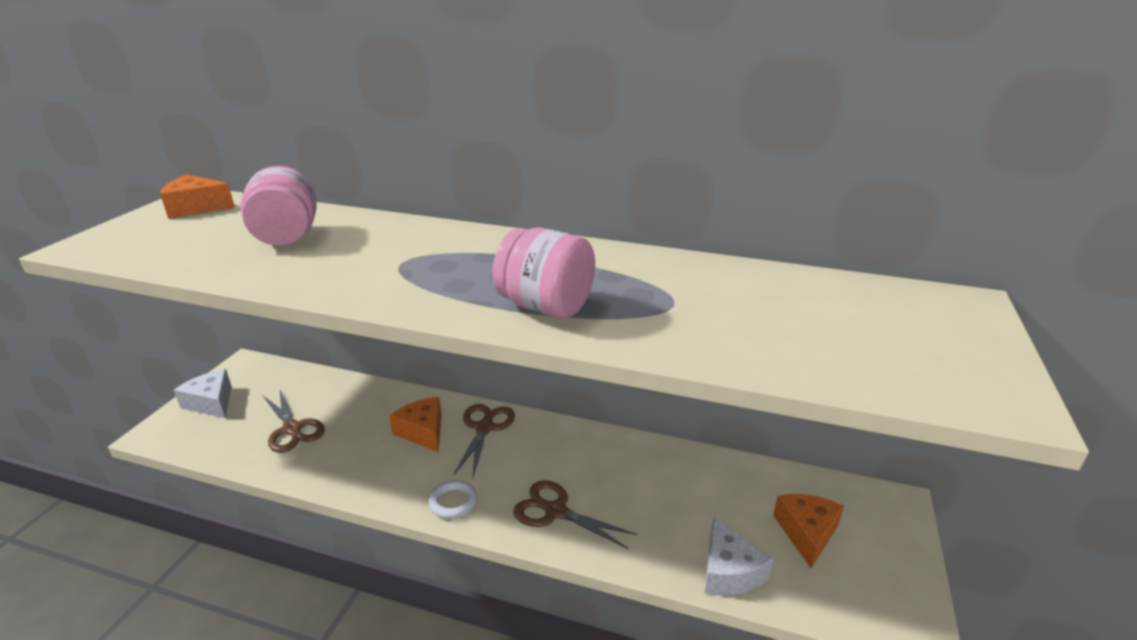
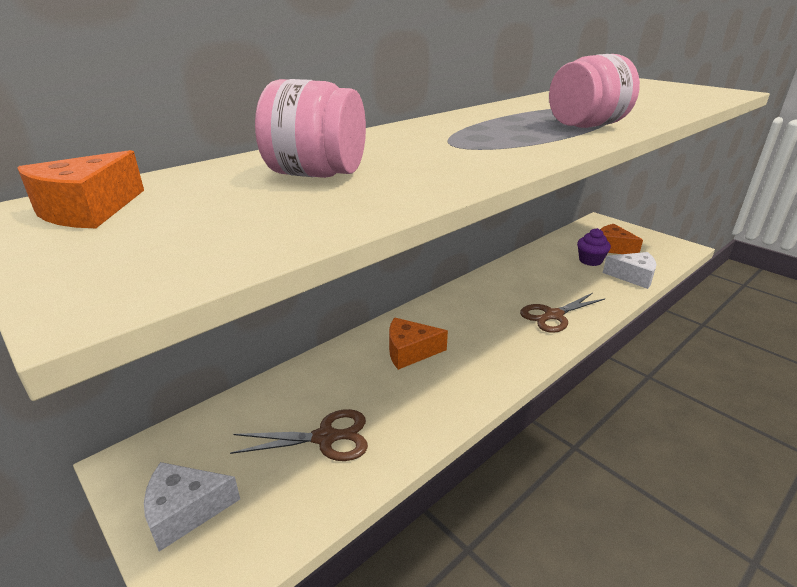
camera: 60 degrees left, 0 degrees up
(453, 502) = (517, 357): white ring -> none
(485, 427) = (432, 319): brown scissors -> none
(736, 517) = (590, 261): none -> purple cupcake

